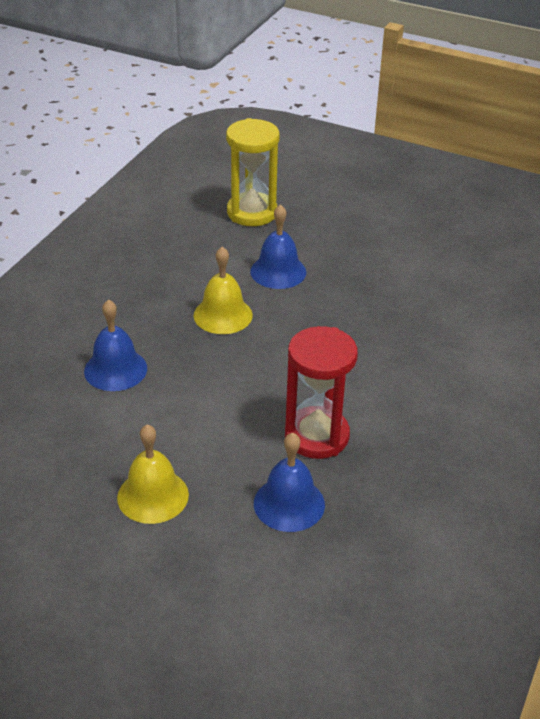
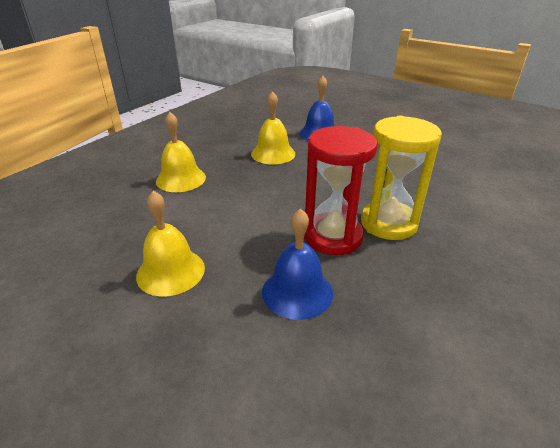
camera: 10 degrees right, 5 degrees down
(115, 369) = (181, 179): blue bell -> yellow bell
(252, 212) = (307, 106): yellow hourglass -> yellow hourglass (388, 223)

